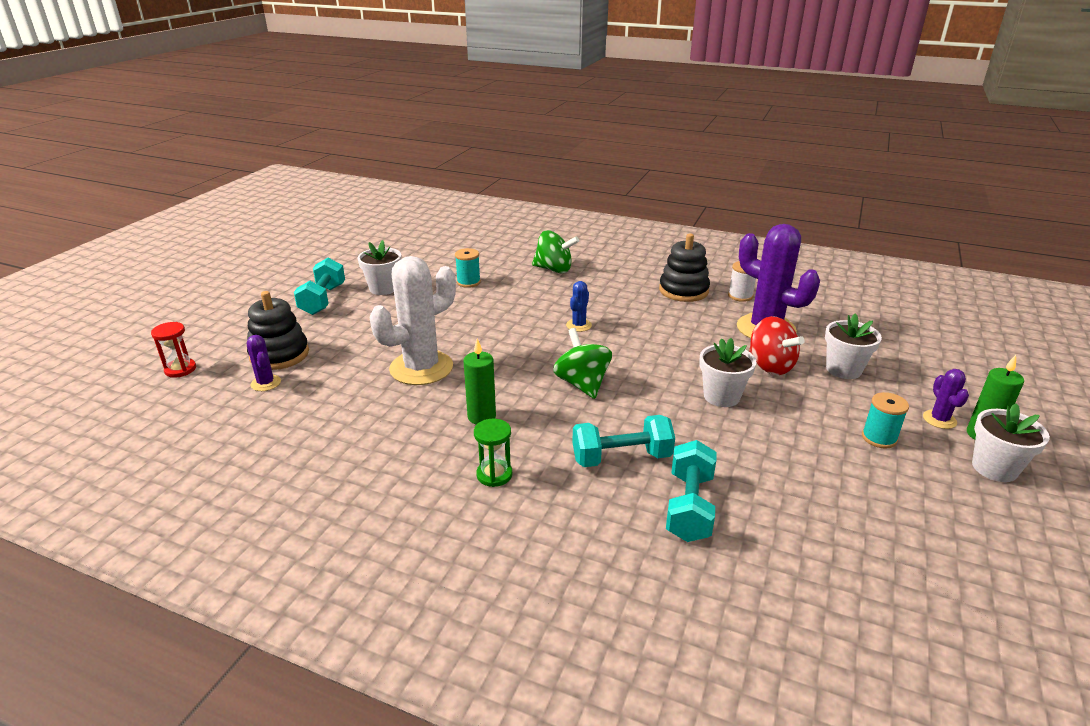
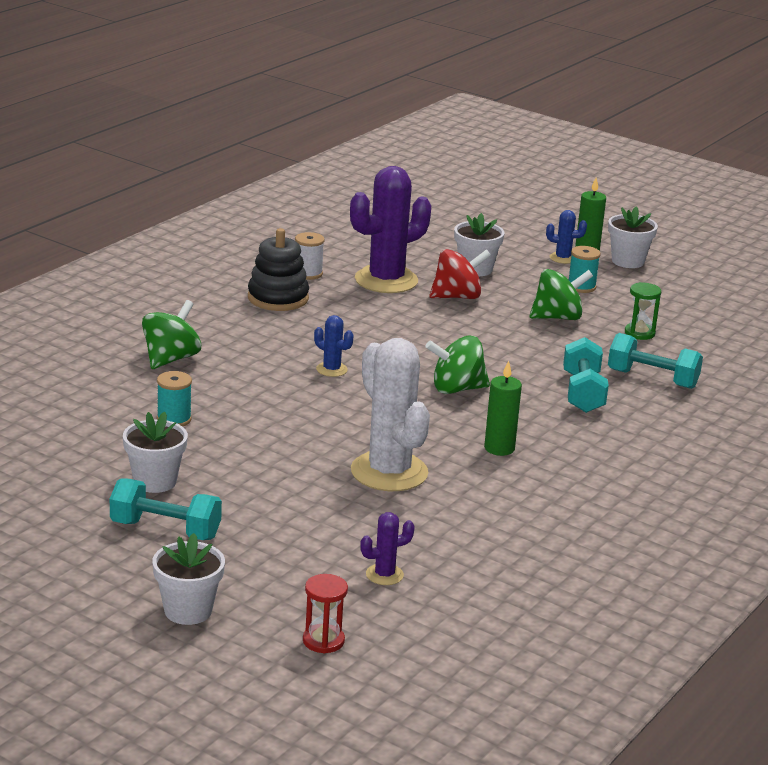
camera: 80 degrees left, 5 degrees down
(279, 355) = (315, 565): black stacking toy -> none
(494, 474) = (594, 453): green hourglass -> green hourglass (639, 333)
(721, 396) = (501, 330): white flower pot -> white flower pot (188, 611)
(784, 428) = (557, 317): none -> green spinning top
(939, 419) = (563, 258): purple cactus -> blue cactus

